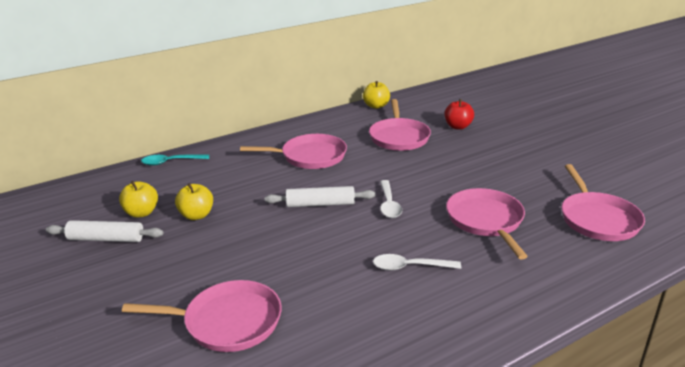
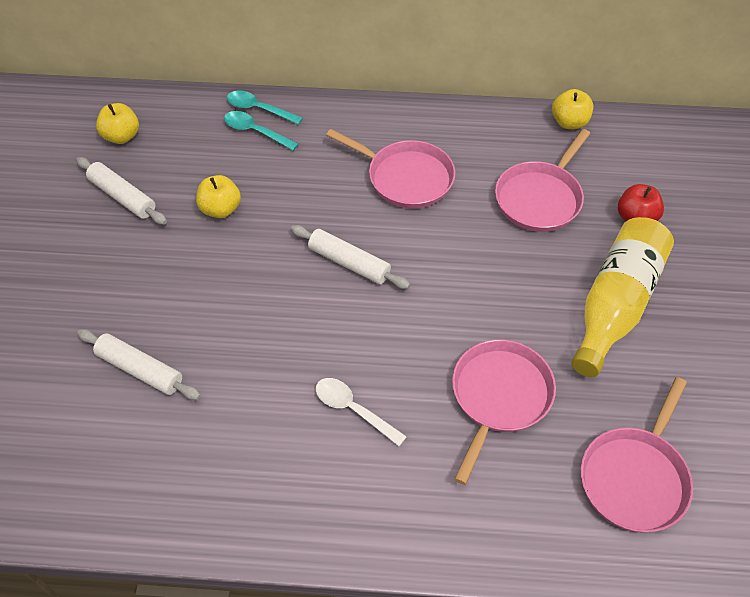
camera: 35 degrees right, 25 degrees up
(141, 213) = (176, 176): yellow apple -> yellow apple (122, 136)
(180, 172) = (256, 132): none -> turquoise spoon
(228, 322) = (140, 370): pink pan -> white rolling pin
(389, 204) = (419, 306): white spoon -> none
(493, 160) = (615, 304): none -> yellow bottle

